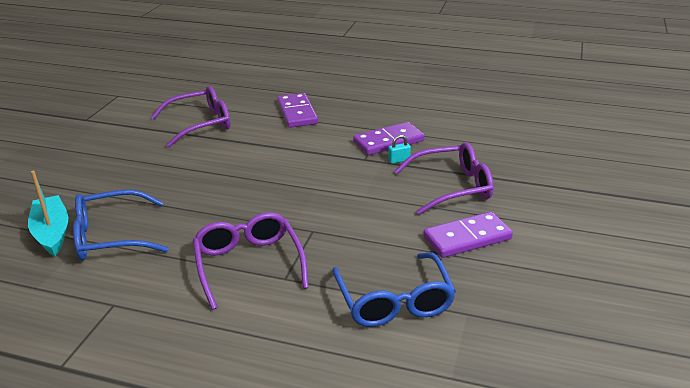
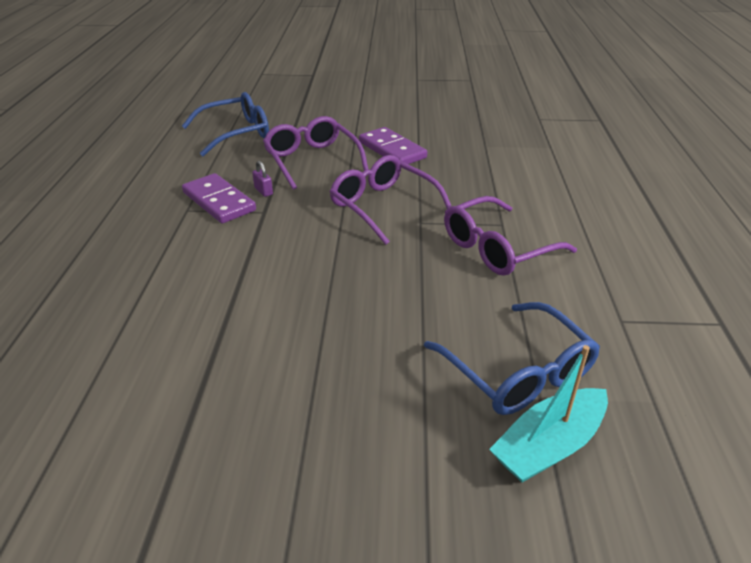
camera: 105 degrees left, 5 degrees up
(201, 124) = (160, 386): purple glasses -> purple glasses (383, 206)
(297, 113) = (126, 285): purple domino -> none
(394, 301) = (493, 171): blue glasses -> blue glasses (236, 133)
(399, 160) = (263, 191): turquoise padlock -> purple padlock

